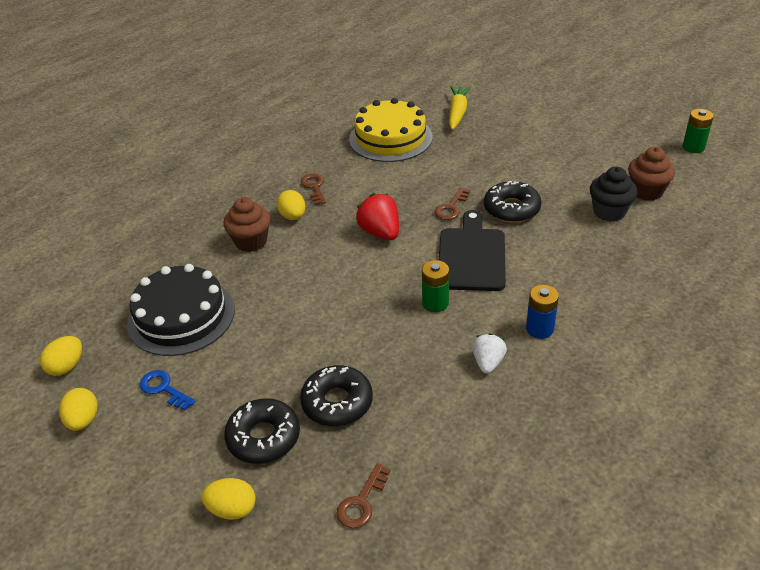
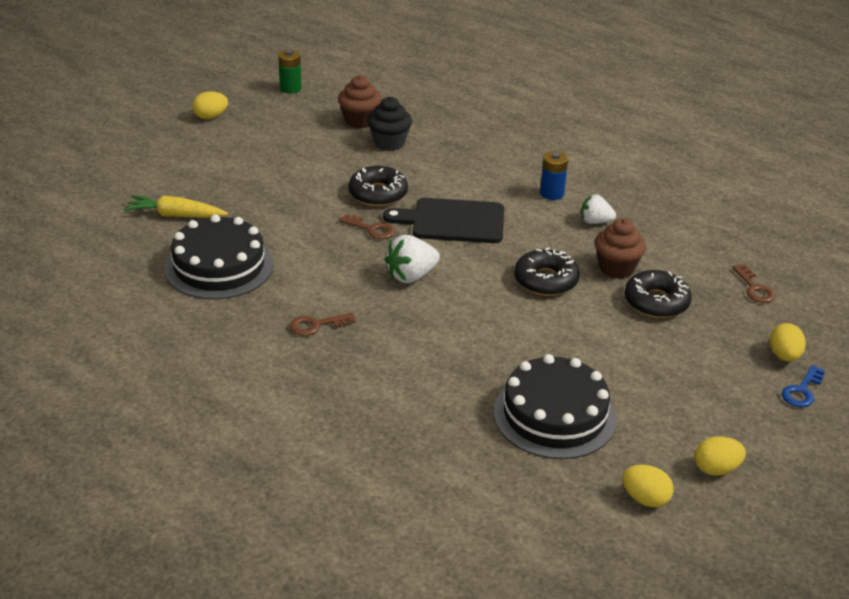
camera: 95 degrees left, 5 degrees down
(163, 389) = (662, 415): blue key -> blue key (802, 391)
(251, 242) = (422, 371): brown cupcake -> brown cupcake (616, 268)
(263, 437) = (705, 343): black donut -> black donut (545, 280)
(293, 216) = (375, 340): yellow egg -> yellow egg (210, 117)
(361, 502) = (754, 288): brown key -> brown key turned 45 degrees clockwise
(380, 232) = (411, 276): red strawberry -> white strawberry
(390, 138) = (219, 266): yellow cake -> black cake
(435, 303) = (522, 245): green battery -> none

